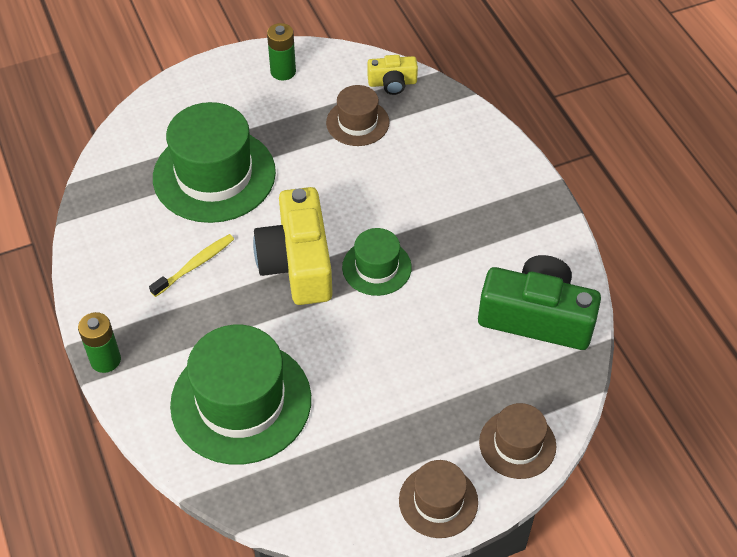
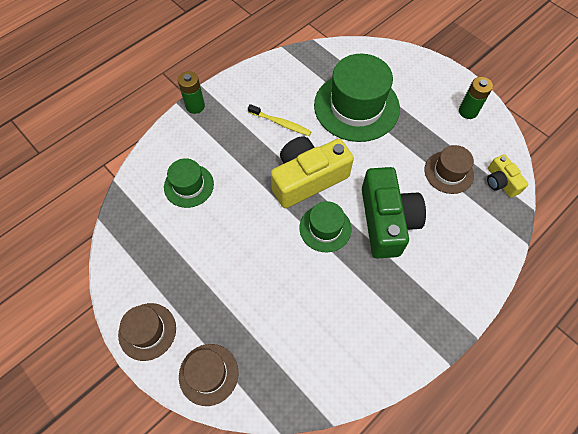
camera: 70 degrees right, 10 degrees up
(241, 401) = (189, 185): green hat -> green hat, size x0.53
(536, 317) = (327, 356): green camera -> green camera (386, 221)

